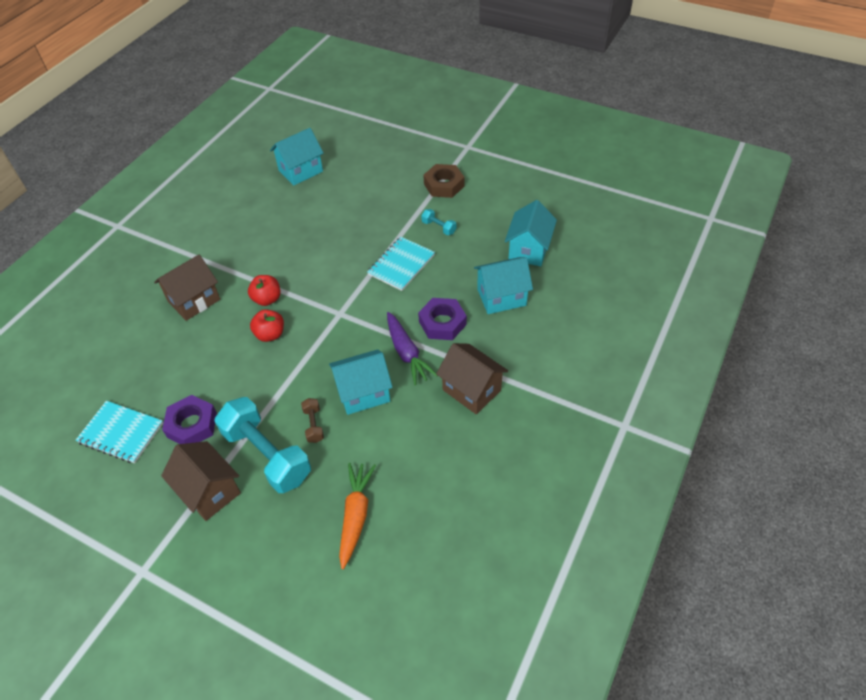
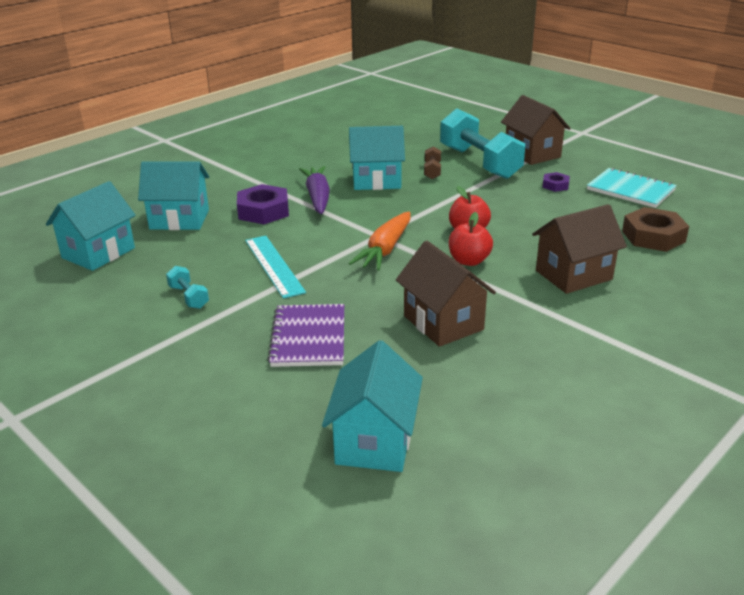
camera: 165 degrees left, 20 degrees down
(192, 425) = (555, 185): purple nut -> purple nut, size x0.53
(301, 171) = (374, 441): turquoise house -> turquoise house turned 60 degrees counterclockwise
(353, 215) = (308, 337): none -> purple notebook
(356, 515) = (410, 132): orange carrot -> orange carrot (385, 250)
(401, 265) = (273, 265): turquoise notebook -> turquoise ruler
(444, 185) = (126, 355): brown nut -> brown nut (653, 236)
(471, 390) = (272, 169): brown house -> brown house (443, 323)

